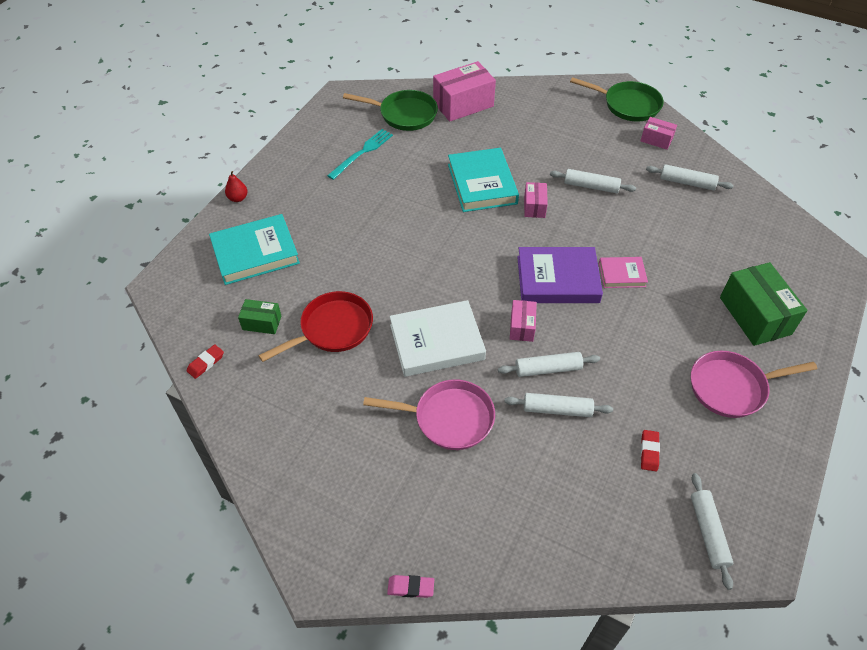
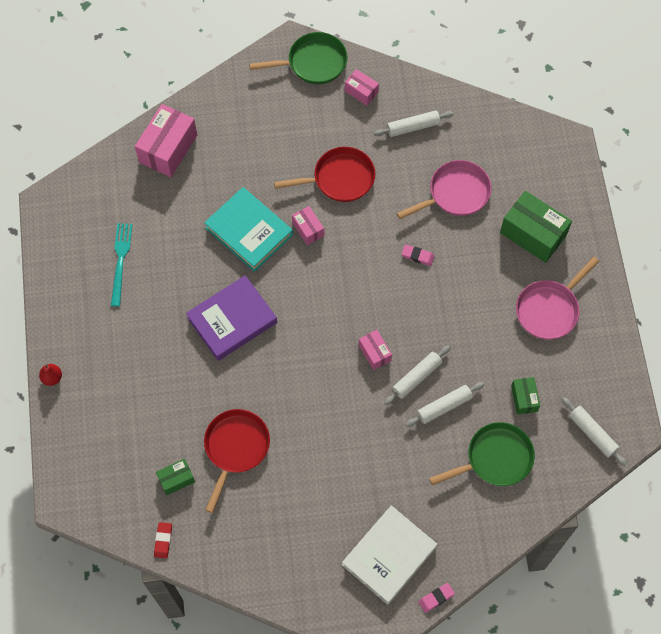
camera: 35 degrees left, 15 degrees up
(255, 253) = (115, 421): turquoise book -> none
(404, 114) = (124, 193): green pan -> green pan (495, 458)
(436, 342) = (322, 407): white book -> white book (389, 556)
(449, 418) = (375, 464): pink pan -> pink pan (455, 193)
(557, 279) = (372, 291): purple book -> purple book (232, 320)
(591, 186) = (339, 179): white rolling pin -> red pan
(622, 274) = (417, 256): pink book -> pink eraser
(649, 452) = (524, 398): red eraser -> green box
(656, 140) = (361, 92): pink box -> pink box turned 45 degrees clockwise

